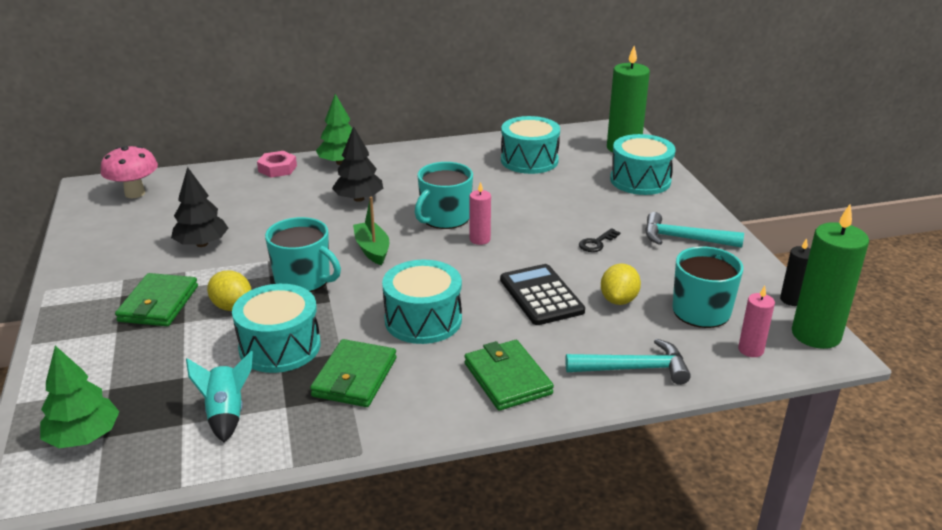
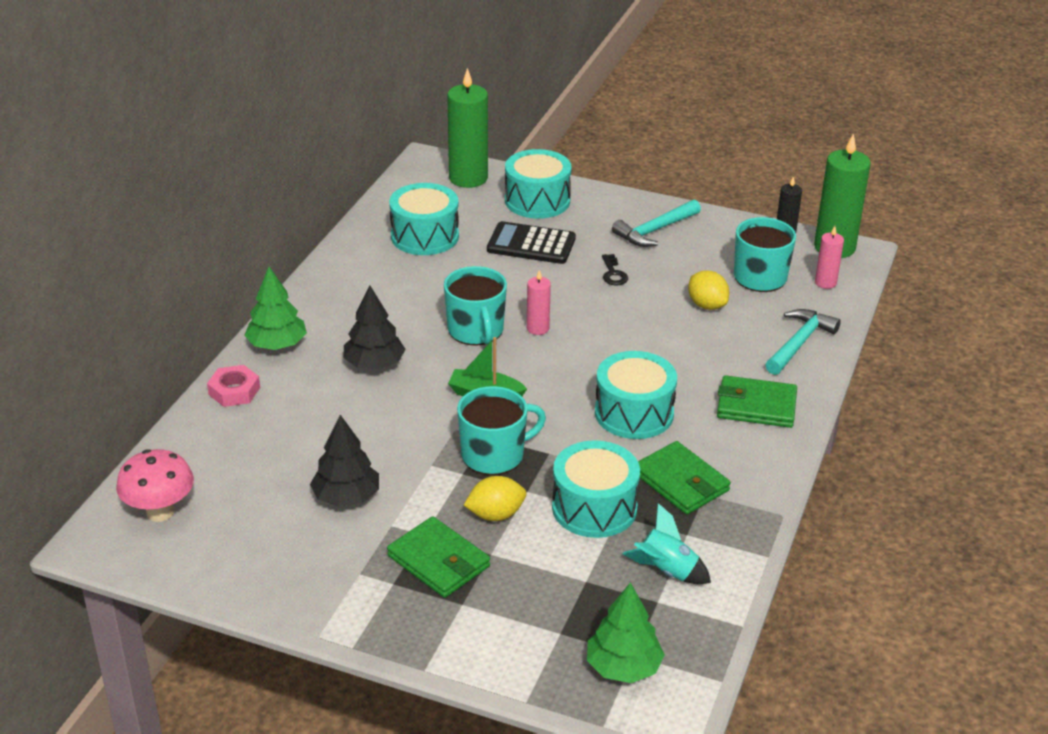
camera: 55 degrees left, 5 degrees up
(541, 295) = (661, 338): black calculator -> black calculator (531, 244)

